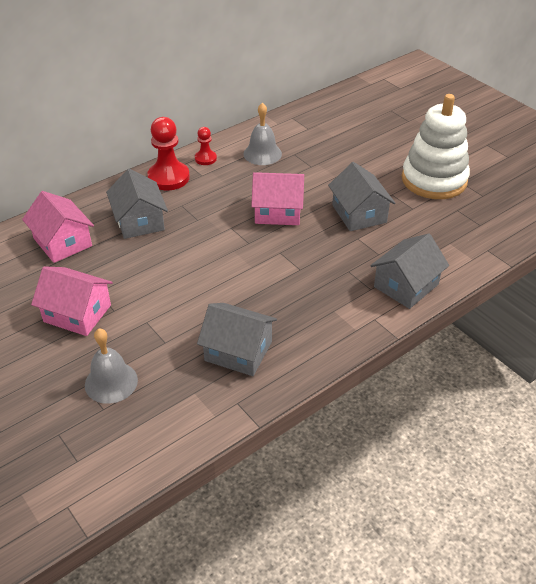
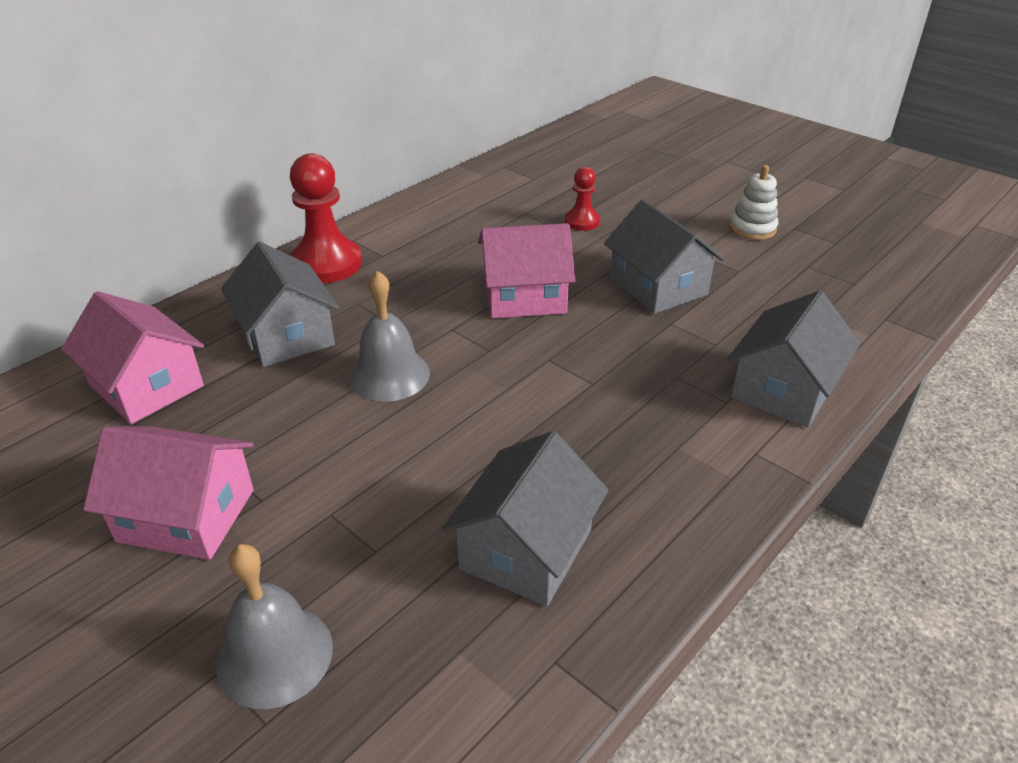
camera: 10 degrees left, 5 degrees down
(205, 158) = (383, 231): red pawn -> red pawn (582, 221)
(238, 351) = (526, 549): grey house -> grey house turned 75 degrees counterclockwise
(262, 154) = (473, 217): grey bell -> grey bell (389, 375)
(434, 180) = (752, 228): white stacking toy -> white stacking toy, size x0.45

